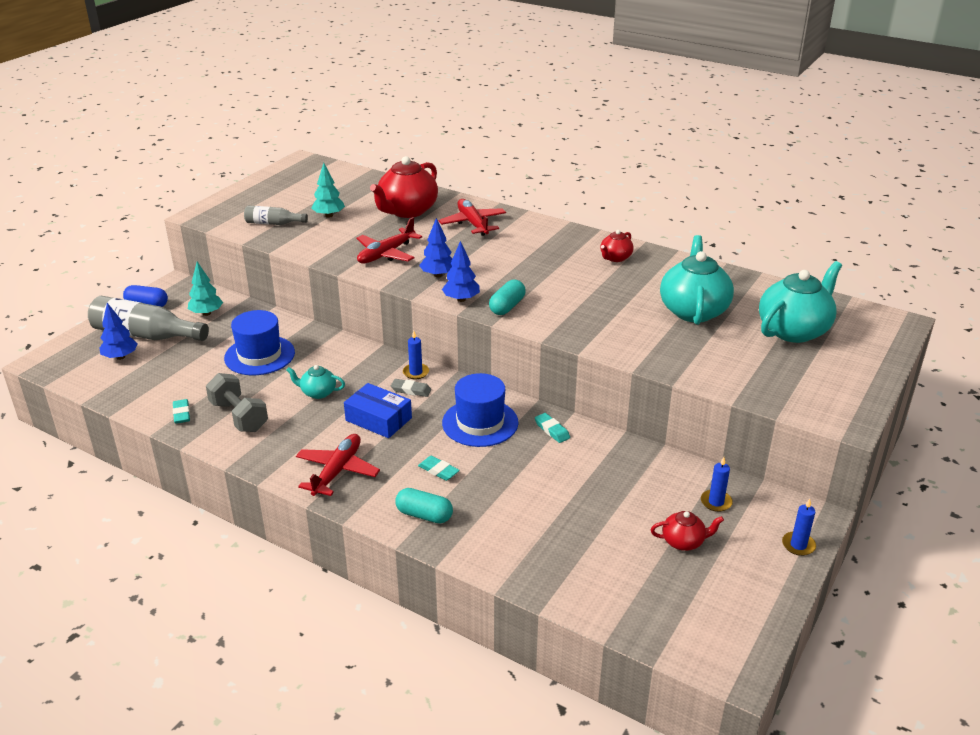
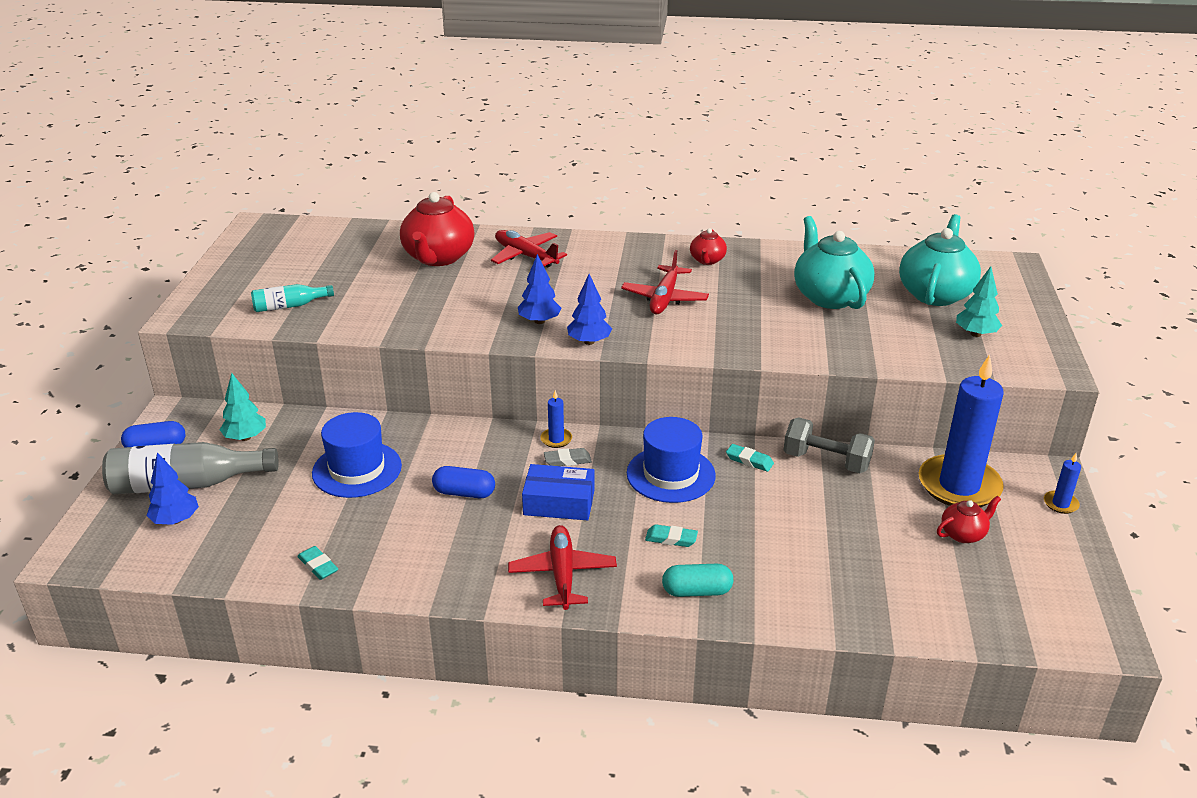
camera: 25 degrees left, 0 degrees up
(239, 416) = (393, 547): grey dumbbell -> grey dumbbell (826, 461)
(273, 223) = (289, 306): grey bottle -> turquoise bottle
(318, 392) = (464, 493): turquoise teapot -> blue capsule
(329, 215) = (350, 282): turquoise tree -> turquoise tree (975, 334)
(386, 254) = (459, 311): red plane -> red plane (664, 298)
(507, 307) = (645, 338): turquoise capsule -> none
(716, 502) = (959, 486): blue candle -> blue candle, size x2.44

